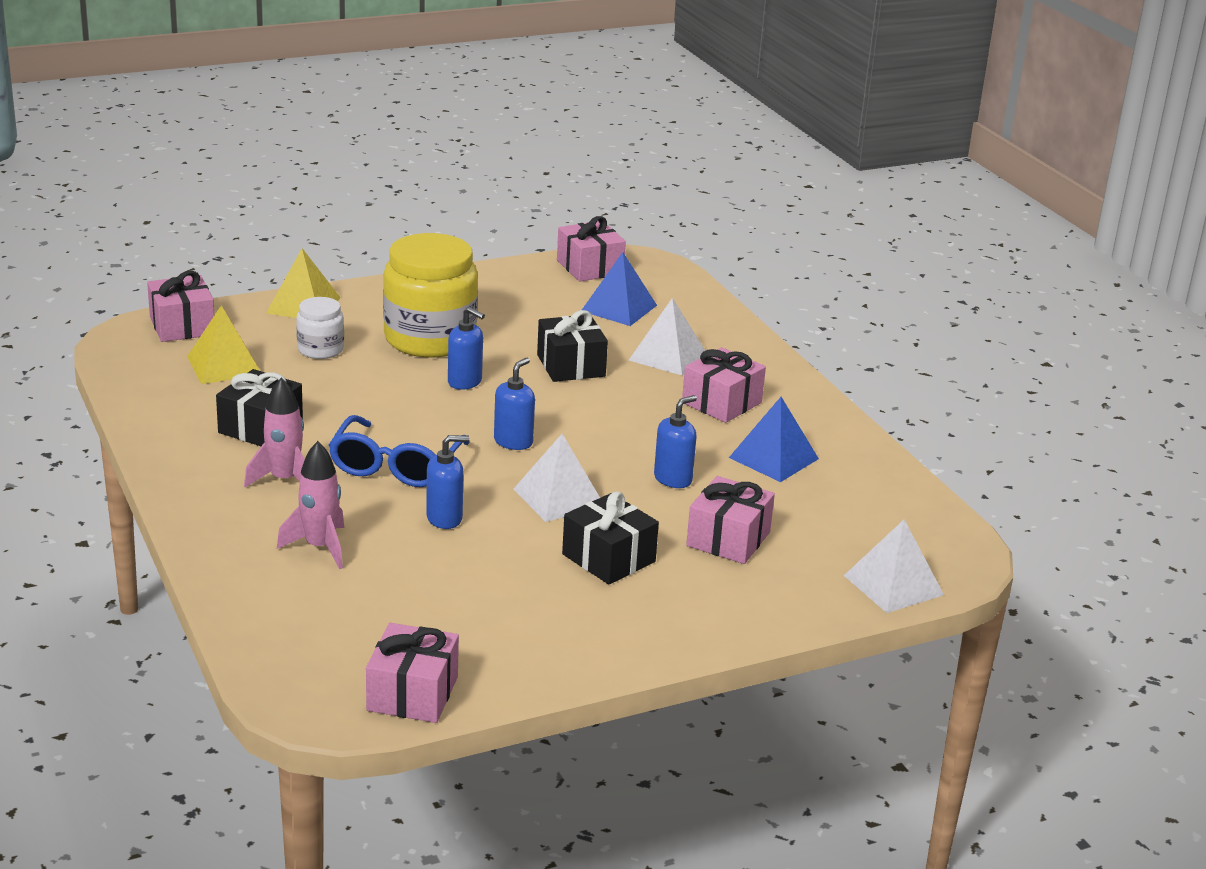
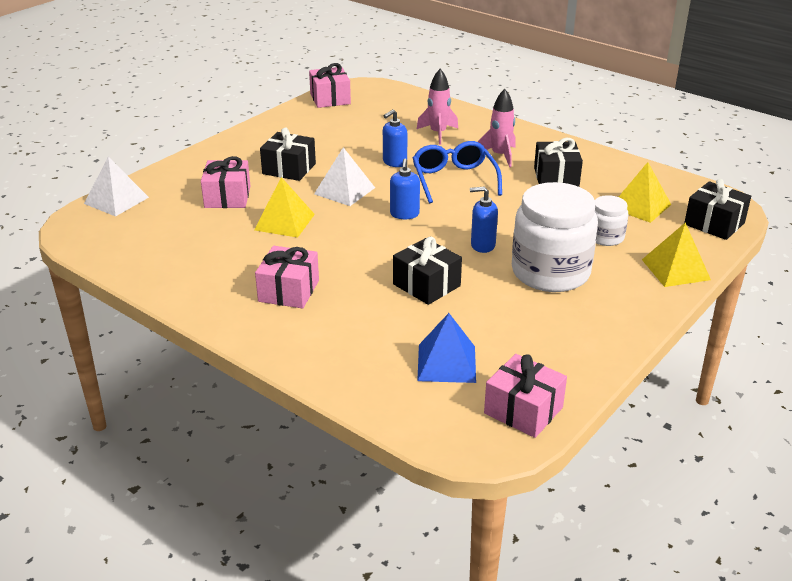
camera: 155 degrees right, 5 degrees up
(182, 326) = (714, 224): pink gift -> black gift
(430, 339) = (550, 272): yellow jar -> white jar
(667, 356) = (362, 322): white pyramid -> none
(673, 479) = (284, 222): blue soap dispenser -> yellow pyramid
(773, 458) = (225, 257): blue pyramid -> none

